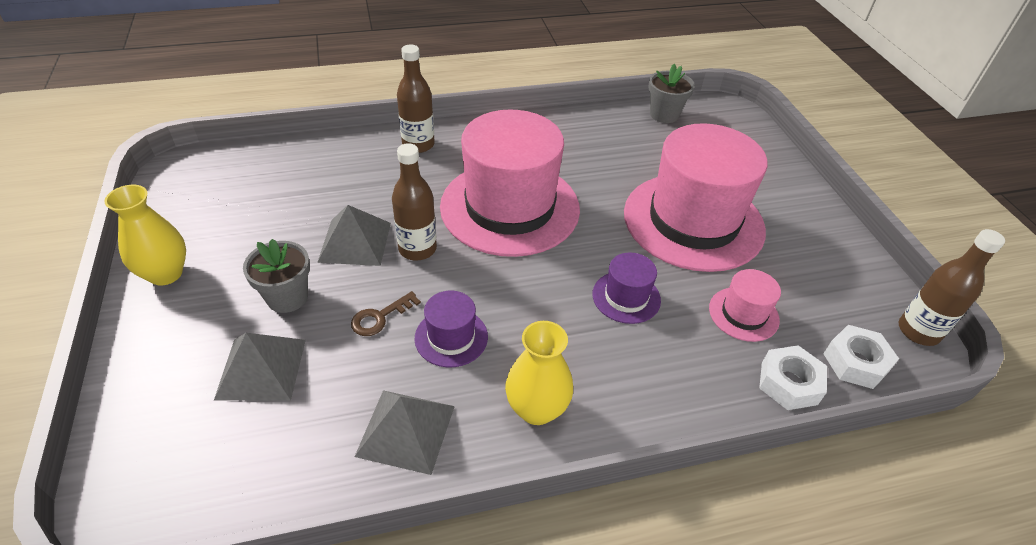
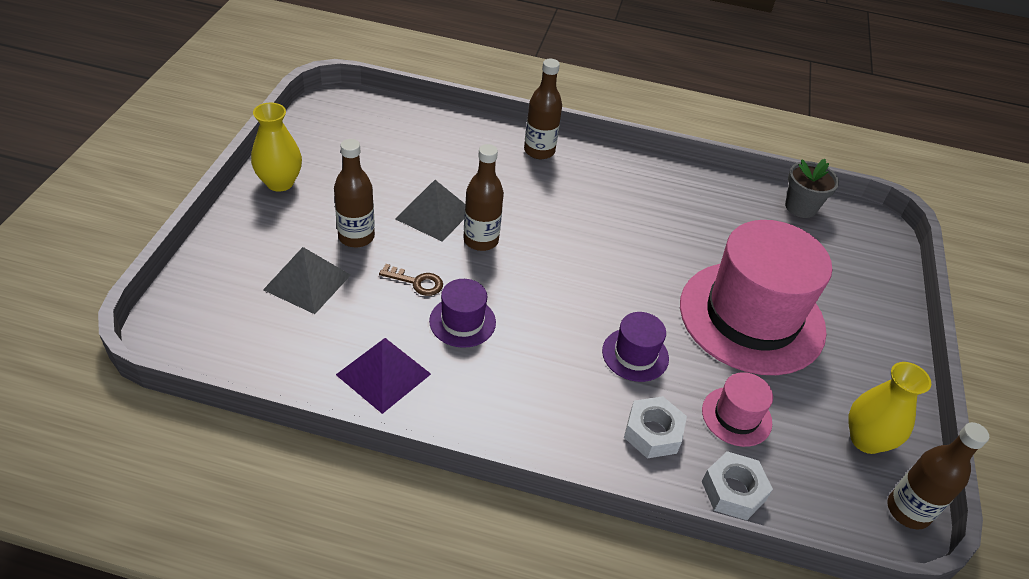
camera: 25 degrees right, 0 degrees up
(287, 297) = (356, 237): grey flower pot -> brown bottle
(380, 317) = (416, 282): brown key -> brown key turned 150 degrees counterclockwise
(406, 430) = (383, 374): grey pyramid -> purple pyramid
(510, 207) = (584, 236): pink hat -> none
(536, 409) = (494, 406): yellow vase -> yellow vase (866, 439)
(855, 362) = (815, 505): white nut -> white nut (652, 433)

